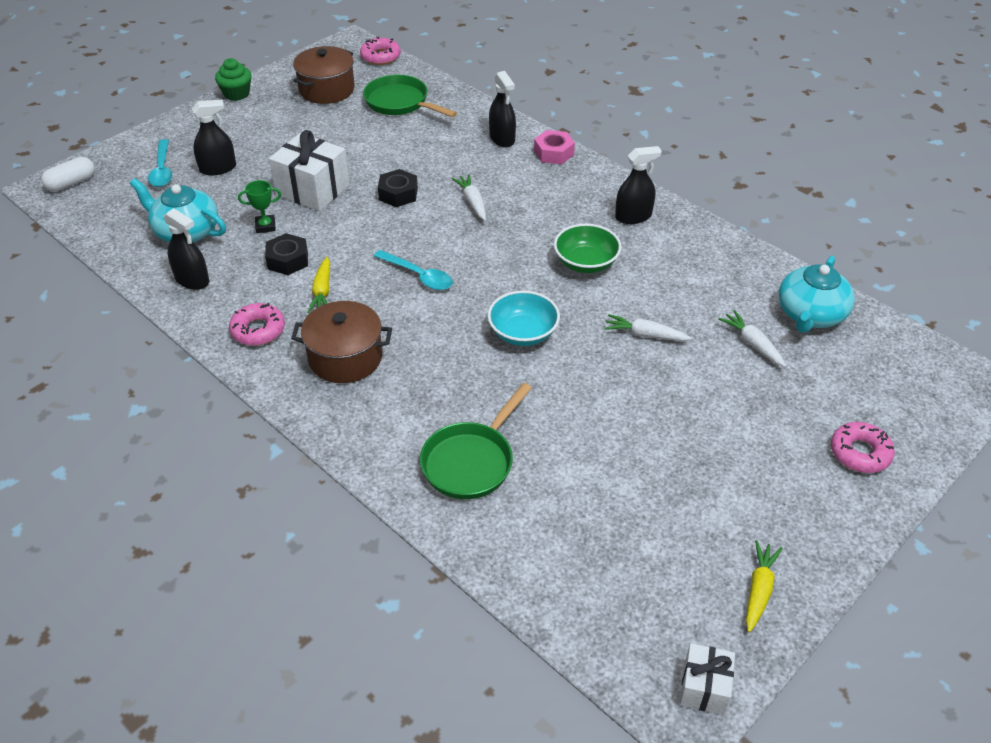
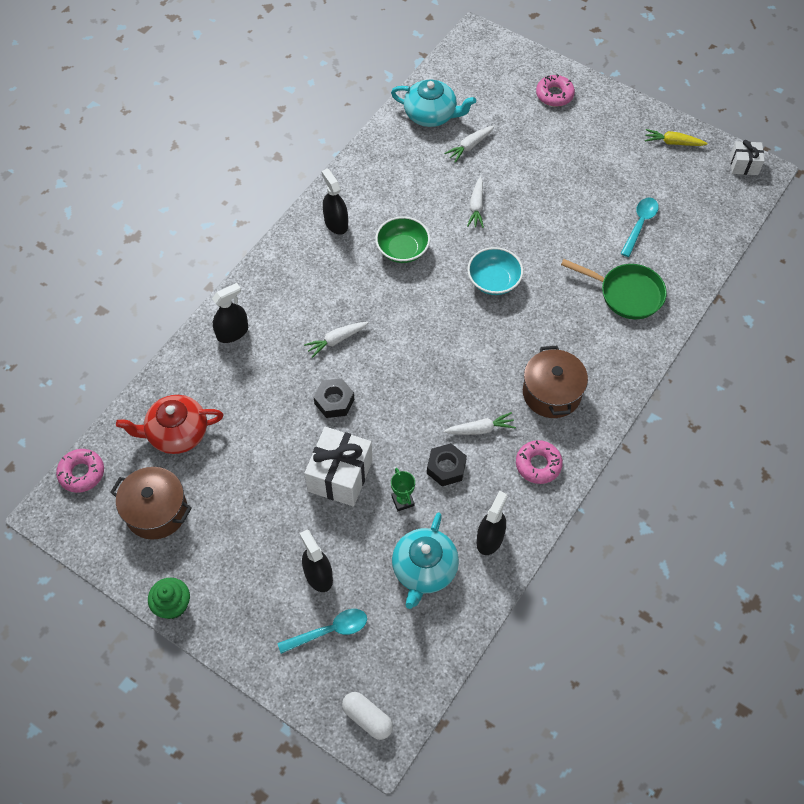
camera: 100 degrees left, 15 degrees up
(322, 291) = (480, 429): yellow carrot -> white carrot
(400, 103) = (177, 433): green pan -> red teapot
(419, 276) = (444, 362): turquoise spoon -> turquoise spoon (640, 224)
(553, 153) = (251, 288): pink nut -> none

